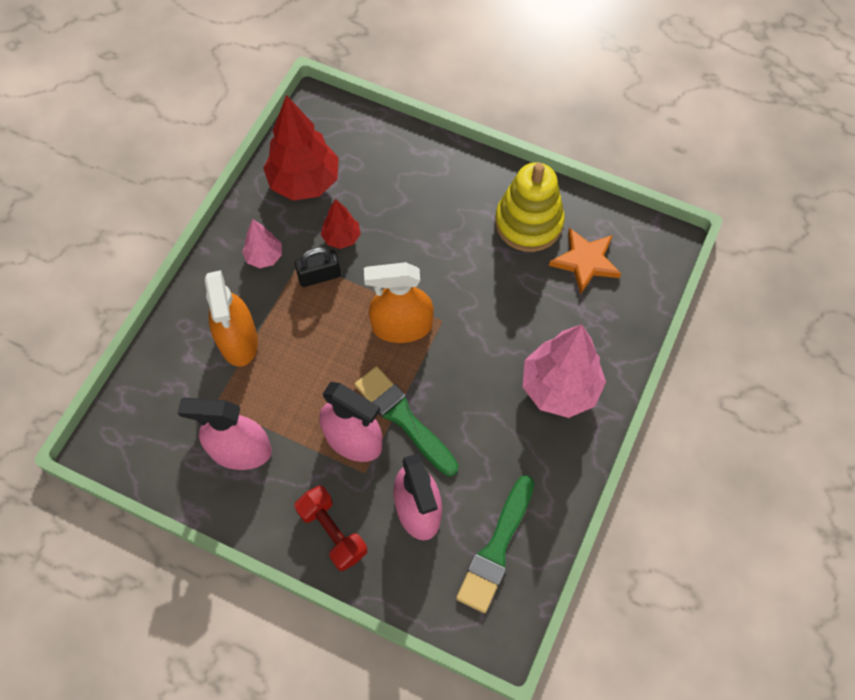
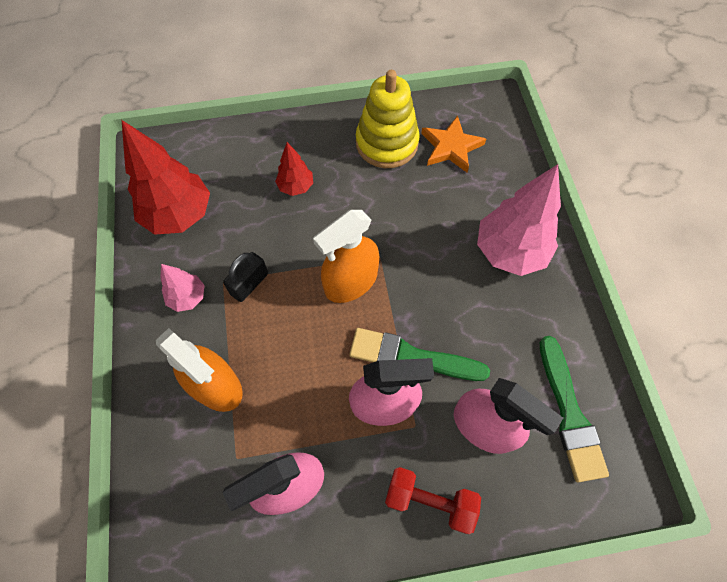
camera: 35 degrees left, 0 degrees up
(341, 238) = (245, 241): red tree -> red tree (296, 187)

